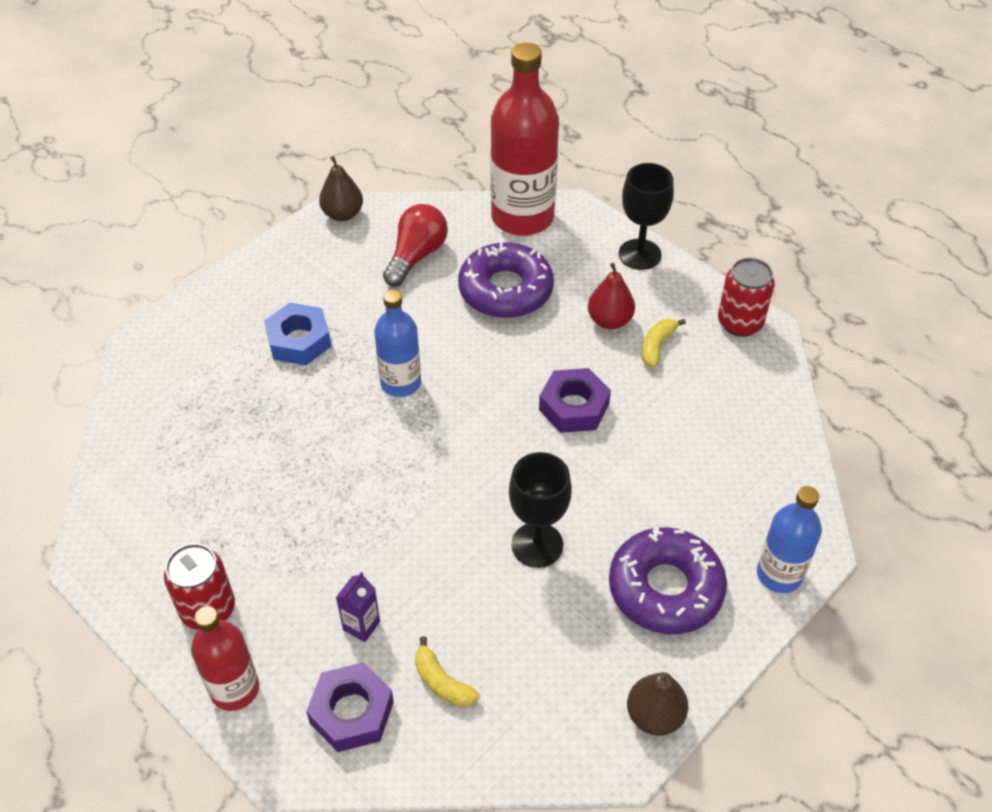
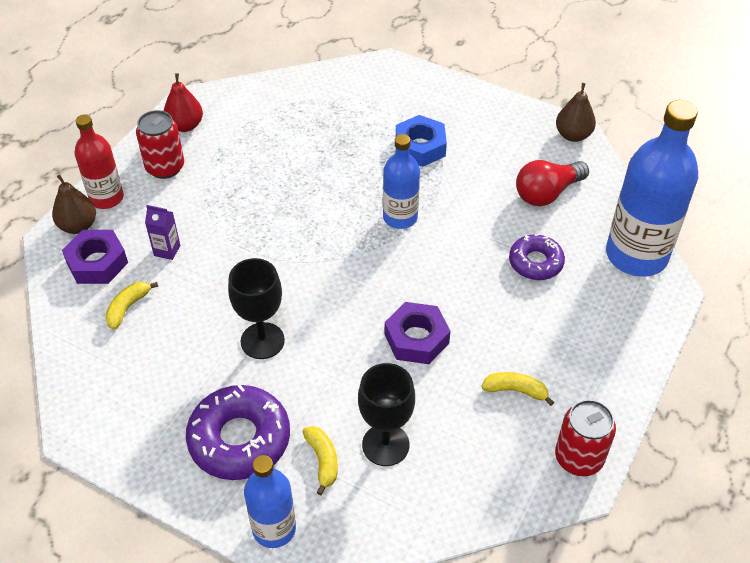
camera: 75 degrees right, 0 degrees up
(416, 256) = (547, 193): red light bulb -> red light bulb turned 135 degrees clockwise
(505, 290) = (535, 262): purple donut -> purple donut, size x0.61
(522, 217) = (636, 255): red bottle -> blue bottle
(609, 320) = (532, 347): red pear -> red pear (185, 125)
(639, 254) = (634, 356): black goblet -> black goblet (385, 445)
(654, 716) = (117, 450): brown pear -> brown pear (78, 226)
(706, 517) = (323, 460): none -> yellow banana

